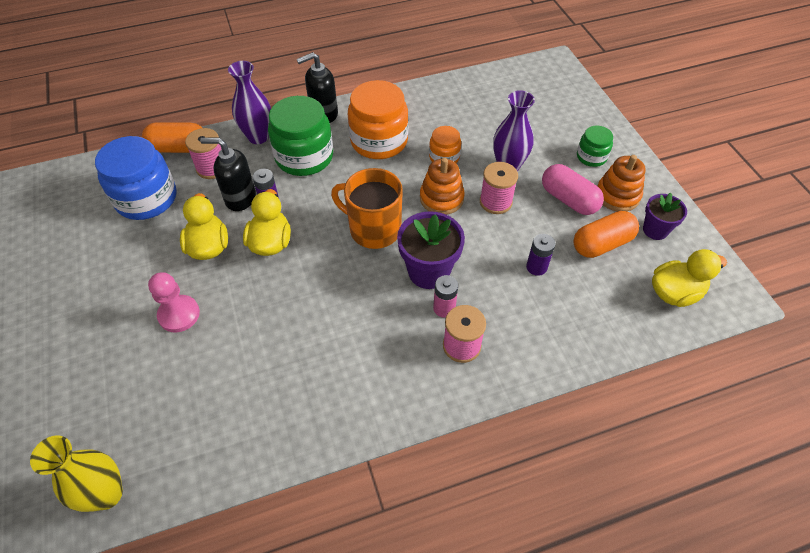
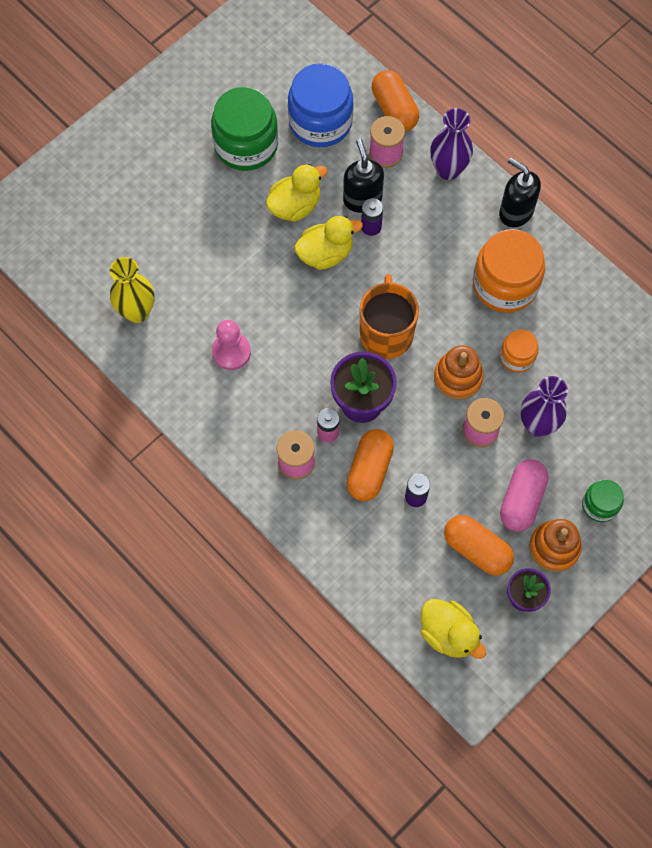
camera: 65 degrees right, 15 degrees up
(107, 494) = (57, 269): yellow vase -> yellow vase (137, 312)
(179, 314) = (217, 225): pink pawn -> pink pawn (231, 352)
(304, 157) = (444, 226): green jar -> green jar (246, 145)
(496, 291) = (369, 470): none -> orange capsule

